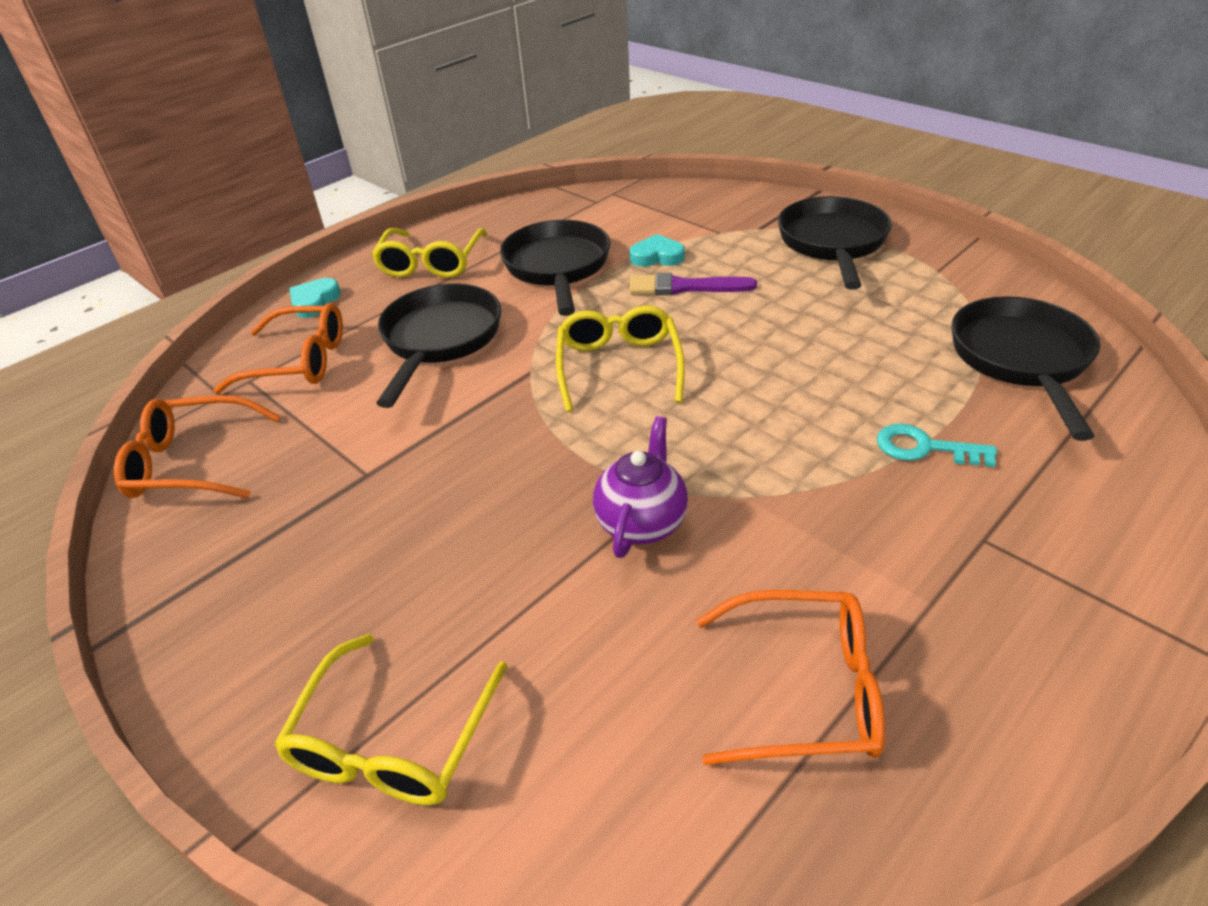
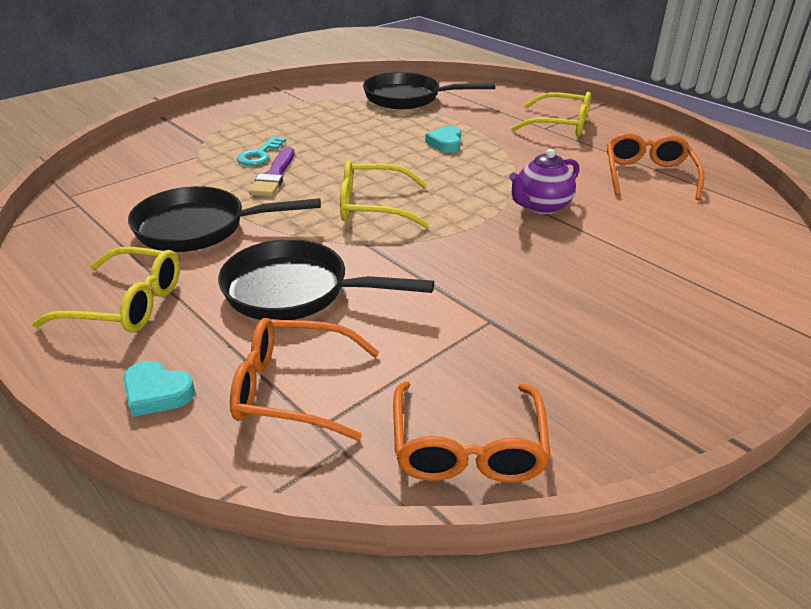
camera: 90 degrees left, 5 degrees down
(298, 361) = (293, 389): orange glasses -> orange glasses turned 90 degrees counterclockwise
(393, 739) = (728, 289): yellow glasses -> yellow glasses (559, 125)
(642, 523) = (541, 207): purple teapot -> purple teapot turned 60 degrees counterclockwise
(657, 257) = (216, 183): turquoise heart -> turquoise heart (445, 143)
(833, 243) = (248, 122): black pan -> none
(925, 448) = (479, 129): turquoise key -> turquoise key (260, 155)

